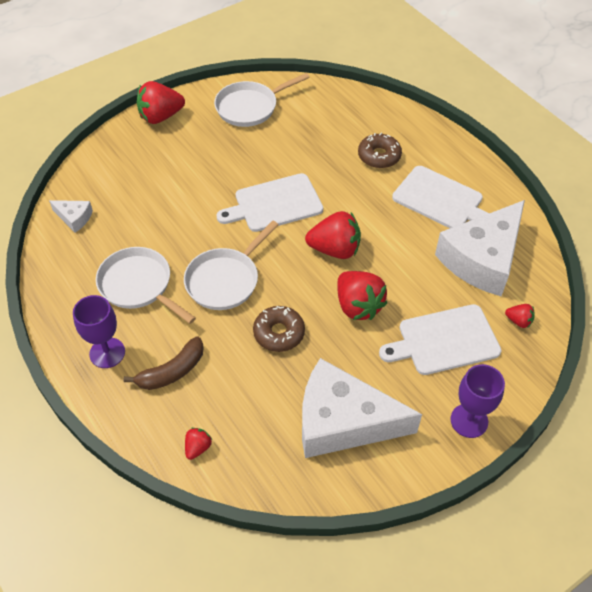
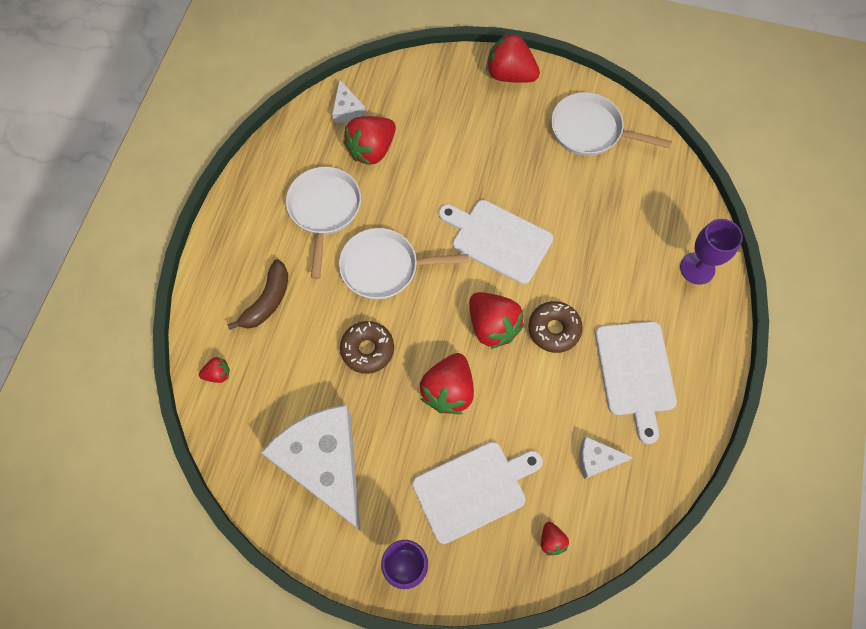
camera: 50 degrees right, 15 degrees up
(107, 353) = (246, 242): purple goblet -> purple goblet (697, 268)
(124, 225) = (372, 150): none -> red strawberry
(172, 371) = (267, 301): brown banana -> brown banana turned 75 degrees counterclockwise
(379, 156) = (638, 280): brown donut -> brown donut (554, 329)
(444, 341) = (473, 489): white cutting board -> white cutting board turned 120 degrees clockwise
(482, 259) = (597, 459): white cheese -> white cheese, size x0.43

